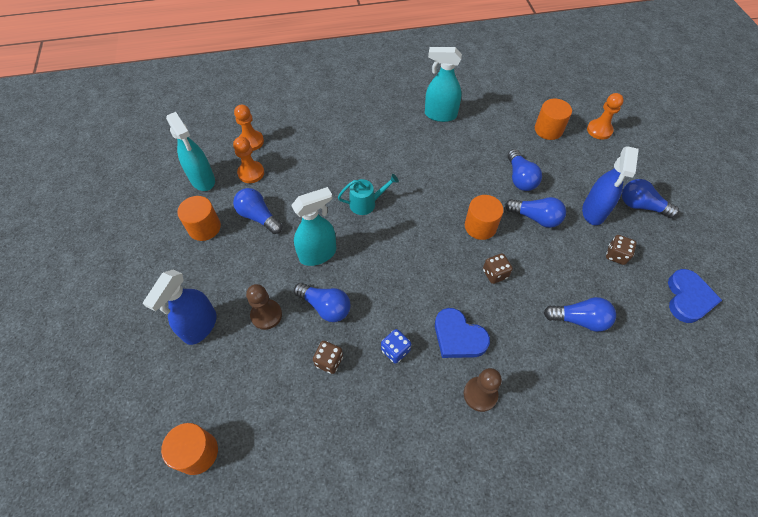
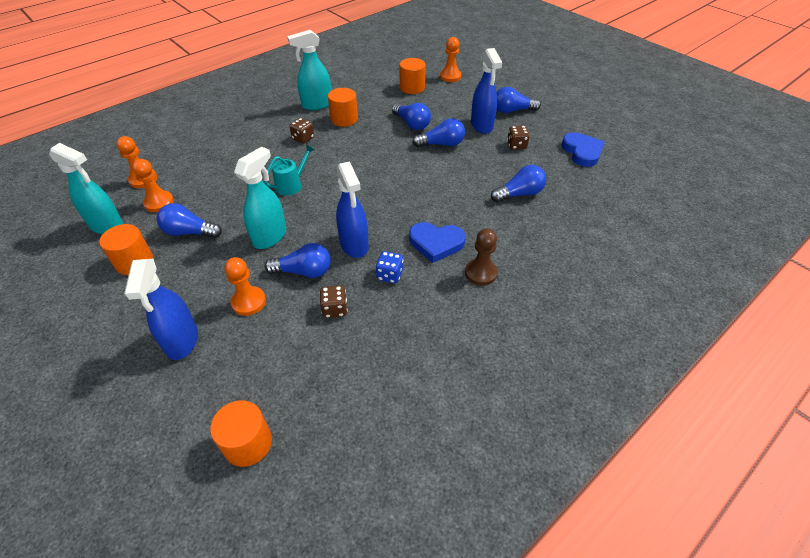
camera: 30 degrees left, 10 degrees down
(266, 315) = (248, 302): brown pawn -> orange pawn
(383, 300) = (354, 245): none -> blue spray bottle
(480, 226) = (402, 165): orange cylinder -> orange cylinder (344, 119)
(495, 274) = (435, 191): brown dice -> brown dice (303, 138)

